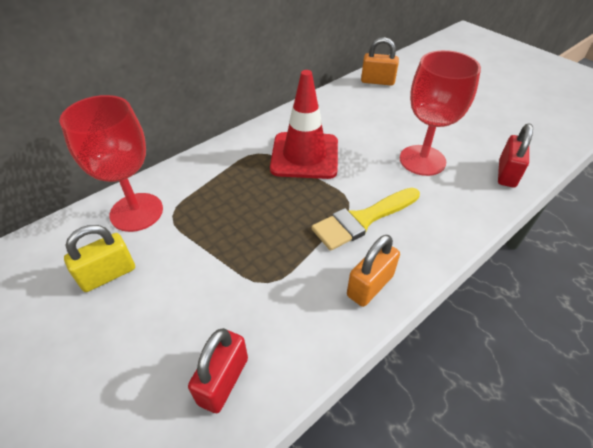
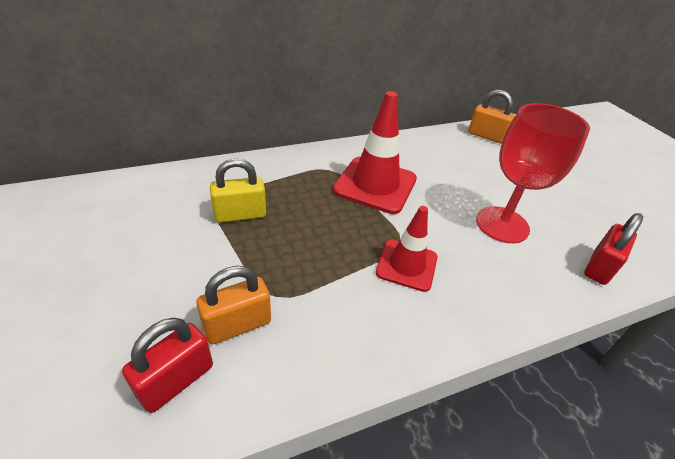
camera: 15 degrees right, 5 degrees down
(108, 274) = (129, 237): yellow padlock -> yellow padlock (240, 214)
(136, 212) = (187, 190): red goblet -> none
(362, 220) = (406, 265): yellow brush -> red traffic cone
(370, 285) = (382, 337): orange padlock -> orange padlock (237, 325)

